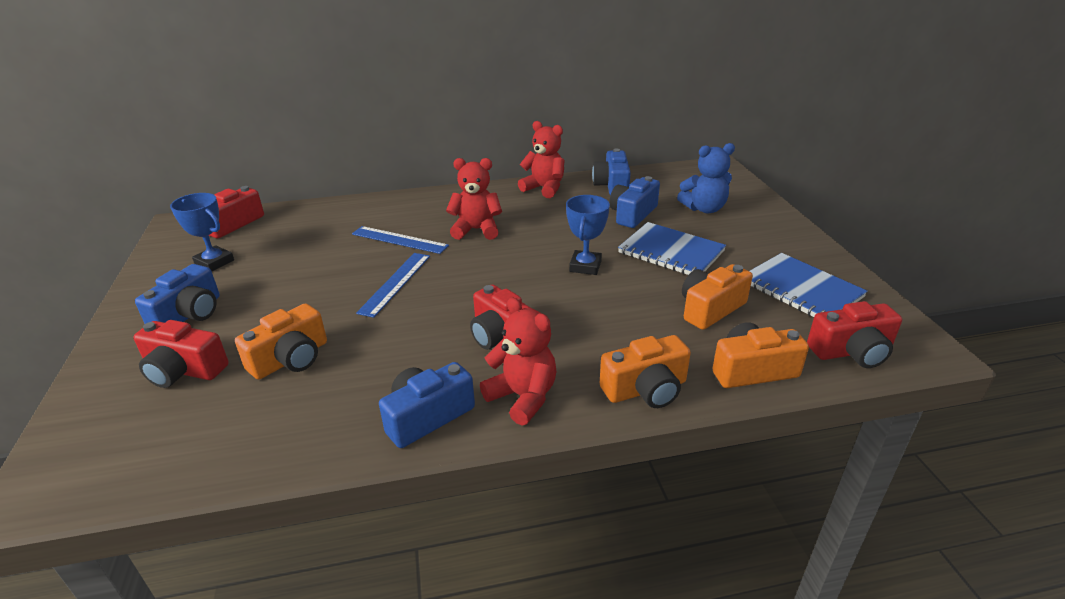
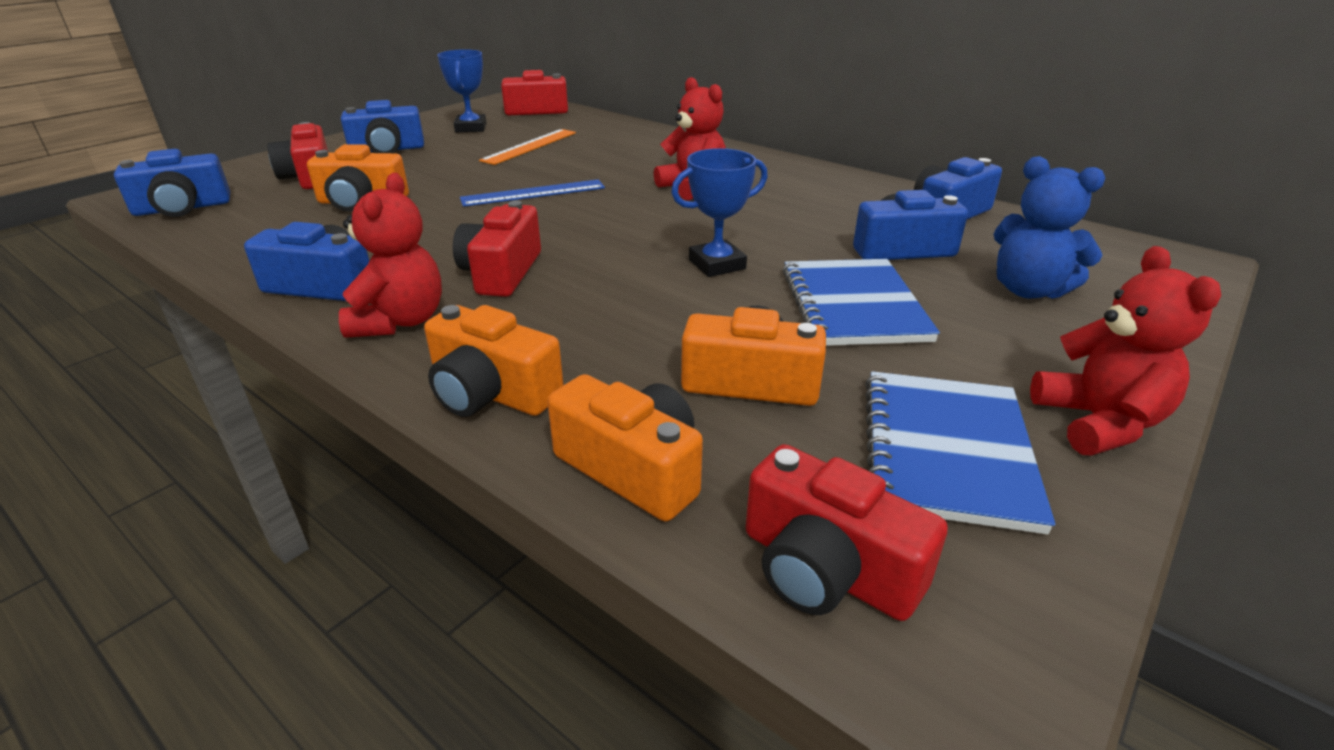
camera: 50 degrees right, 0 degrees up
(134, 463) = (182, 208): none -> blue camera
(304, 253) = (530, 146): none -> orange ruler
(399, 240) = (613, 167): blue ruler -> none
(544, 188) = (851, 185): red teddy bear -> red teddy bear (1098, 423)

